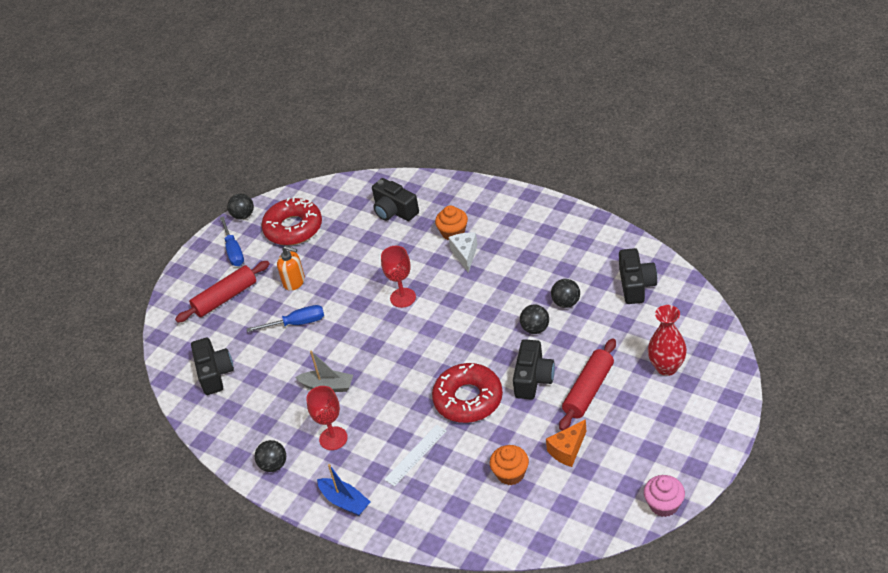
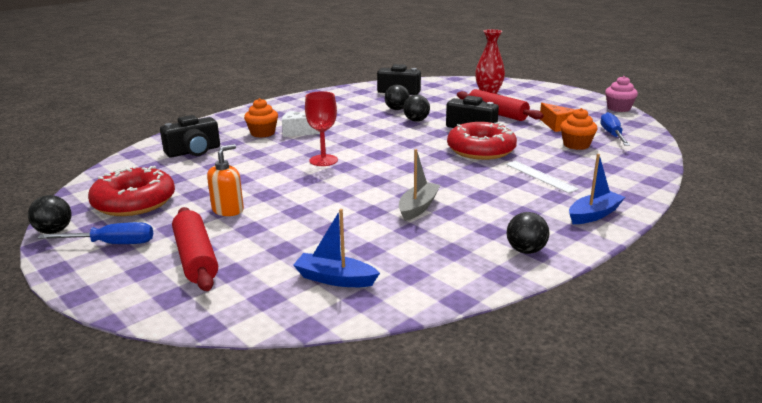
camera: 80 degrees left, 20 degrees down
(215, 373) = (335, 279): black camera -> blue boat
(297, 323) = (300, 215): blue screwdriver -> blue screwdriver (612, 135)
(333, 438) = (499, 212): red goblet -> none

